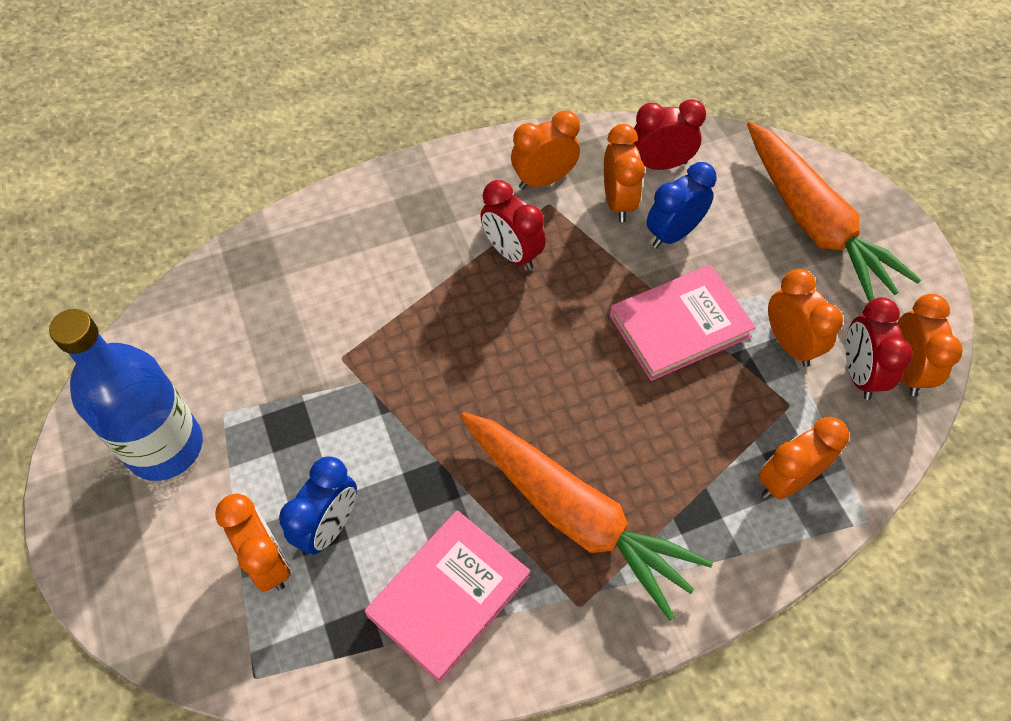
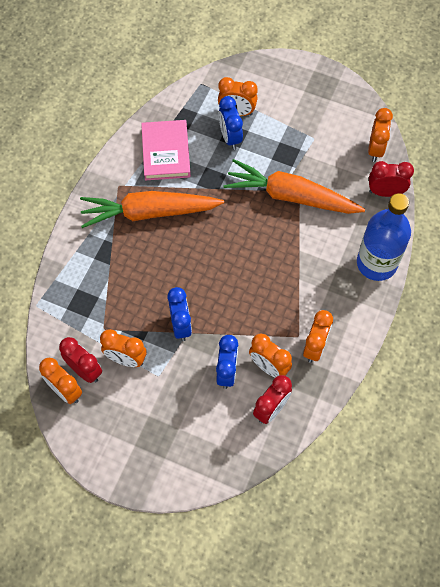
camera: 135 degrees right, 5 degrees up
(165, 446) = (318, 112): blue bottle -> blue bottle (376, 263)
(512, 253) = (286, 296): red clock -> red clock (385, 192)
(679, 326) = (181, 325): pink book -> blue clock
(787, 480) = (80, 294): orange clock -> orange clock (375, 149)
(814, 223) = (166, 441): orange carrot -> orange carrot (291, 196)

